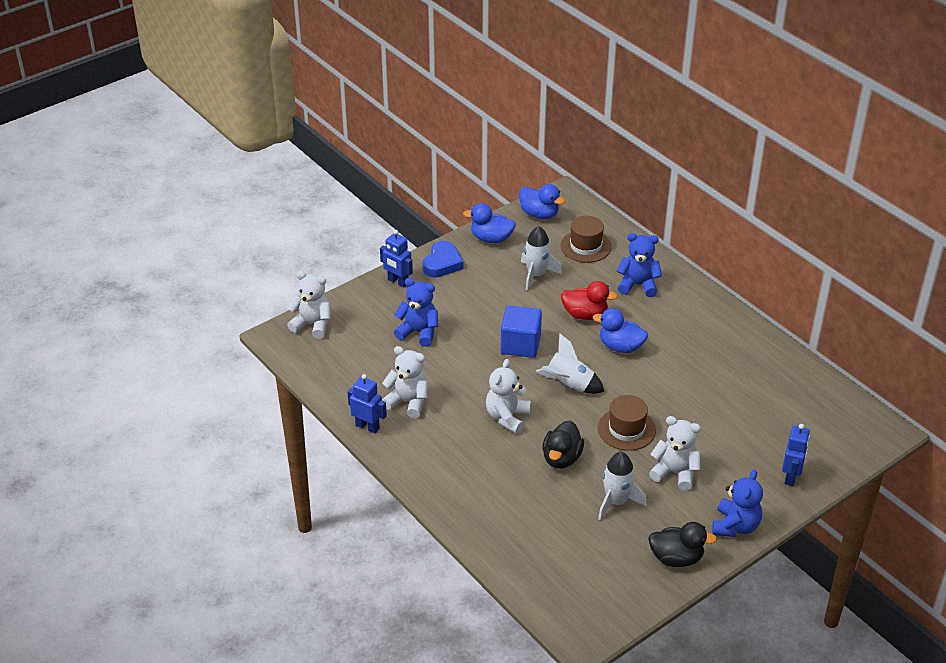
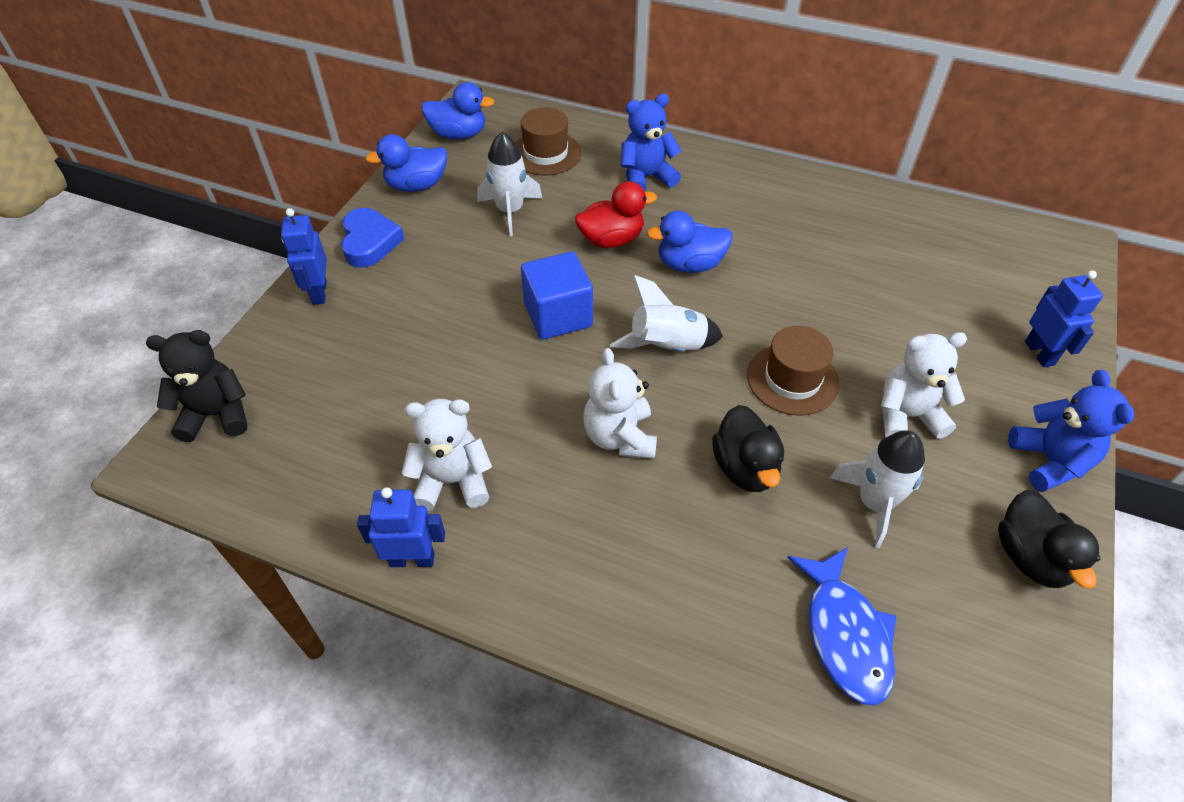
camera: 30 degrees left, 10 degrees up
(312, 325) = (217, 415): white teddy bear -> black teddy bear
(398, 281) = (319, 292): blue robot -> blue robot turned 75 degrees clockwise
(418, 332) = (398, 357): blue teddy bear -> none
(549, 544) = (845, 634): none -> blue fish
(676, 558) = (1030, 557): black duck -> black duck turned 105 degrees clockwise

